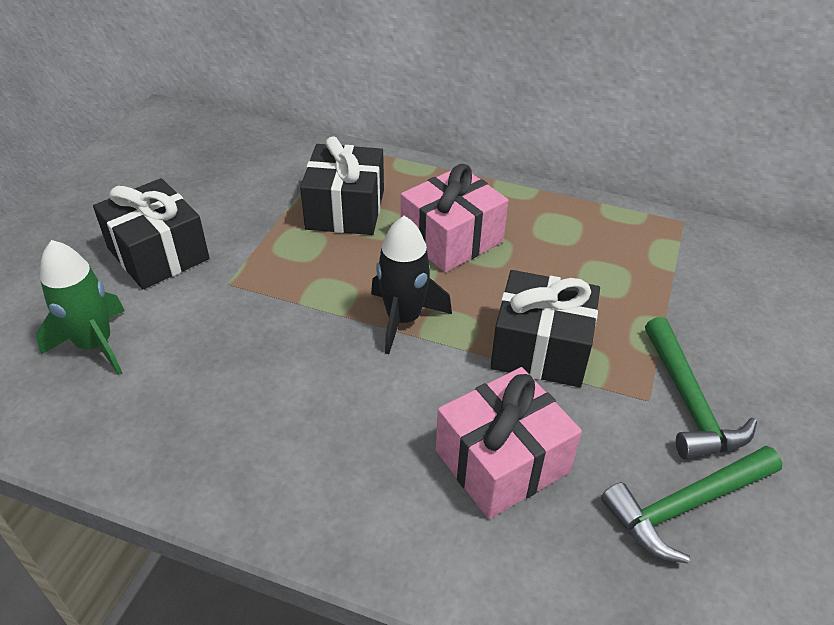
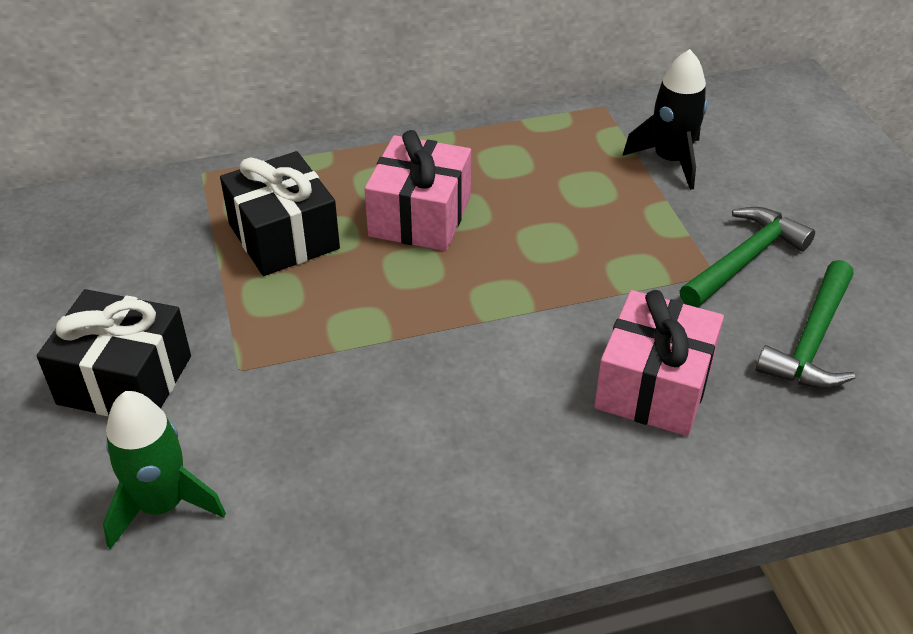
camera: 35 degrees left, 0 degrees up
(404, 319) = (452, 312): black rocket -> black rocket (670, 160)
(541, 348) = (595, 276): black gift -> none
(689, 402) = (744, 259): green hammer -> green hammer turned 90 degrees counterclockwise

